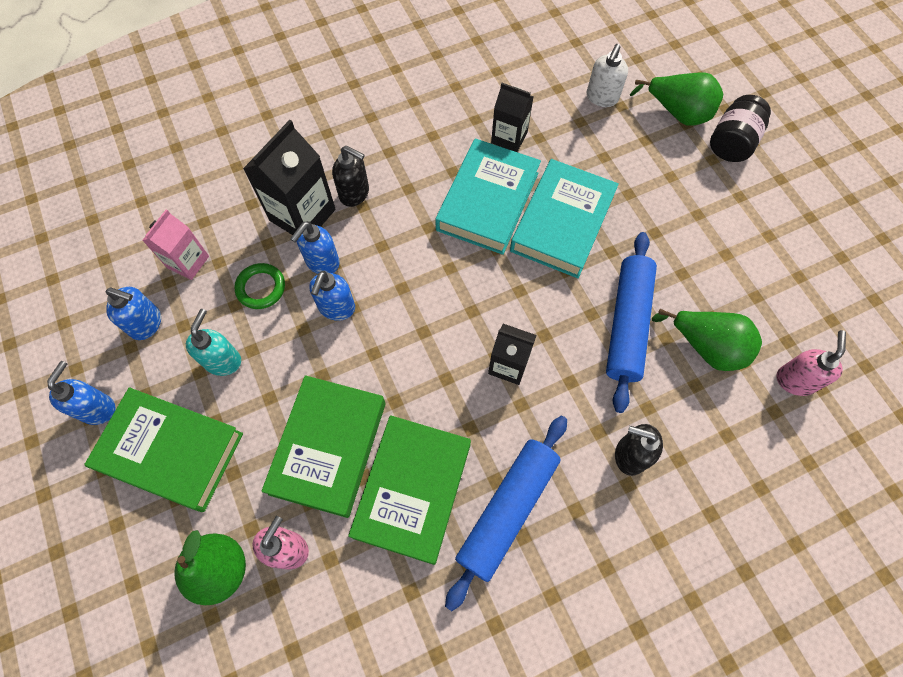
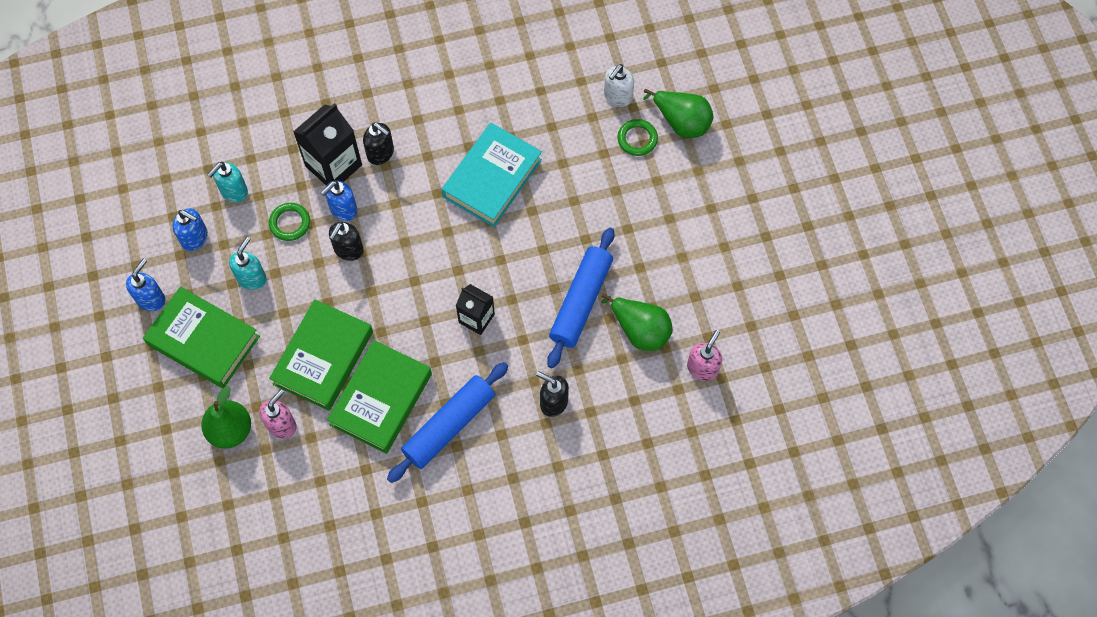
camera: 10 degrees right, 0 degrees up
(188, 262) = (233, 191): pink carton -> turquoise soap dispenser
(336, 308) = (348, 250): blue soap dispenser -> black soap dispenser
(509, 137) = (525, 122): black carton -> none
(562, 223) = (550, 207): turquoise book -> none
(636, 137) = (637, 139): none -> green ring
(731, 143) = (720, 158): black jar -> none

